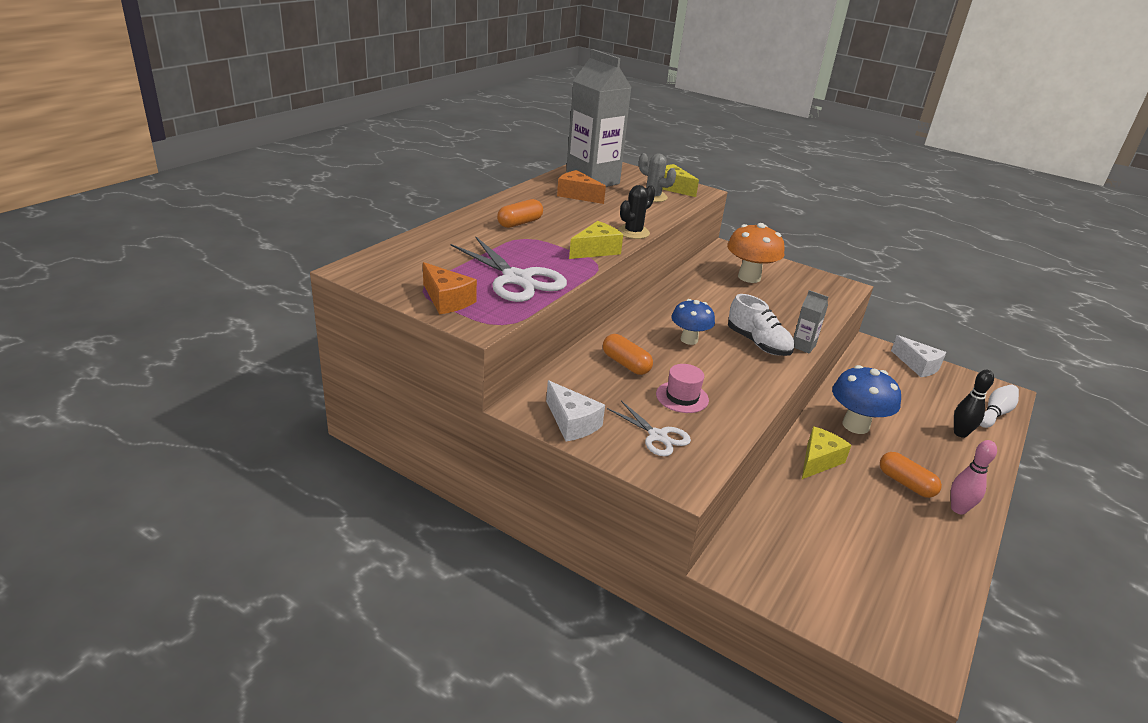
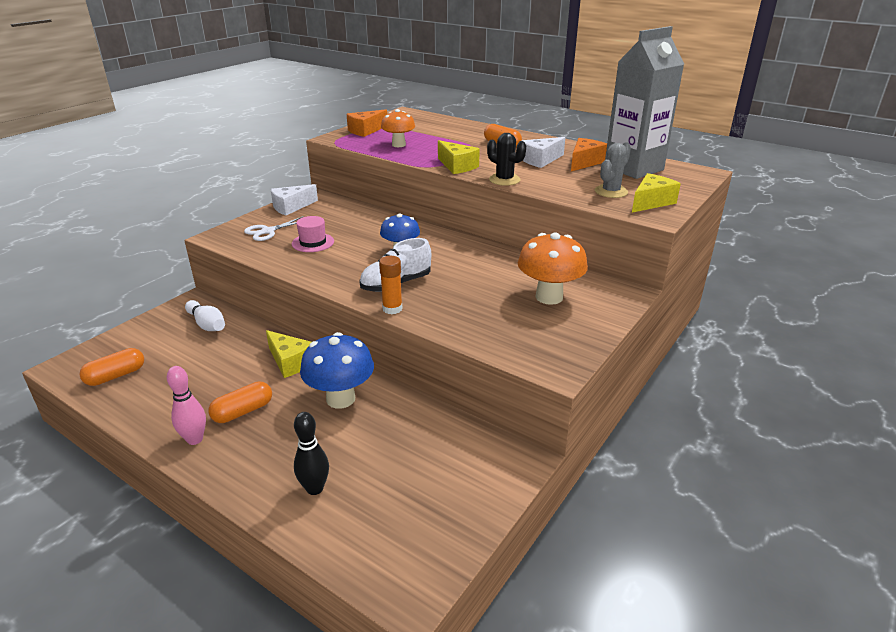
camera: 95 degrees right, 0 degrees up
(517, 279) = (398, 145): white scissors -> orange mushroom
(626, 364) = (361, 225): orange capsule -> orange capsule (116, 376)
(803, 346) = (392, 309): grey carton -> orange glue stick
(918, 365) = (476, 497): white cheese -> white cheese (540, 160)
(995, 413) = (354, 549): white bowling pin -> white bowling pin (207, 324)

